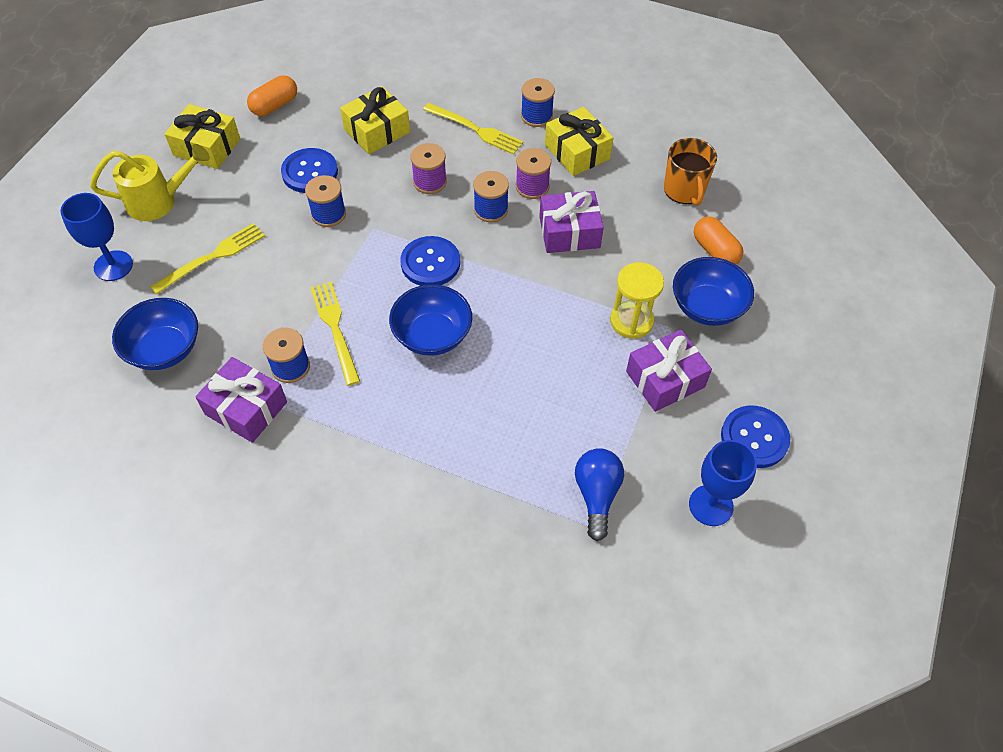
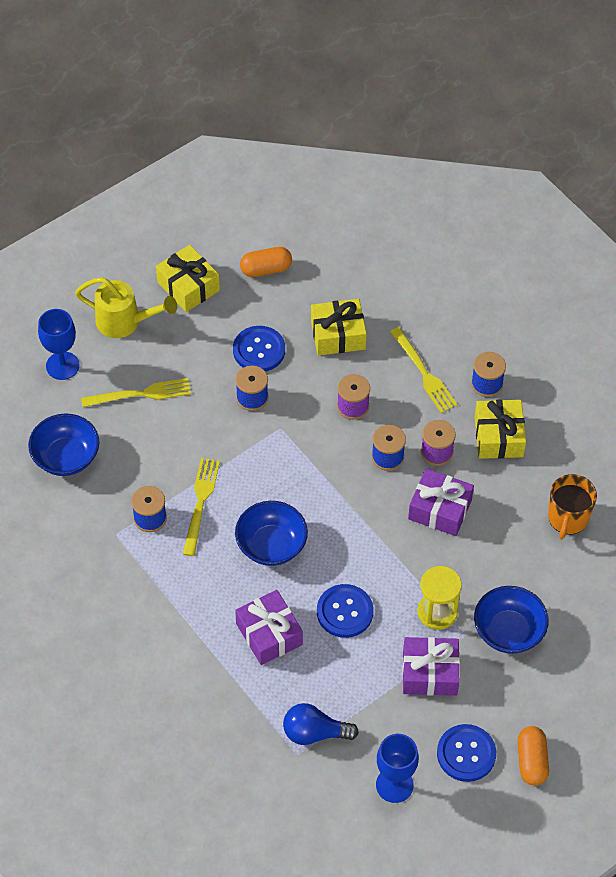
camera: 30 degrees right, 0 degrees up
(246, 408) = (100, 535): purple gift -> purple gift (269, 634)
(430, 263) = (308, 482): blue button -> blue button (345, 612)
(596, 495) = (314, 733): blue light bulb -> blue light bulb turned 120 degrees counterclockwise
(715, 251) = (552, 586): orange capsule -> orange capsule (531, 761)

